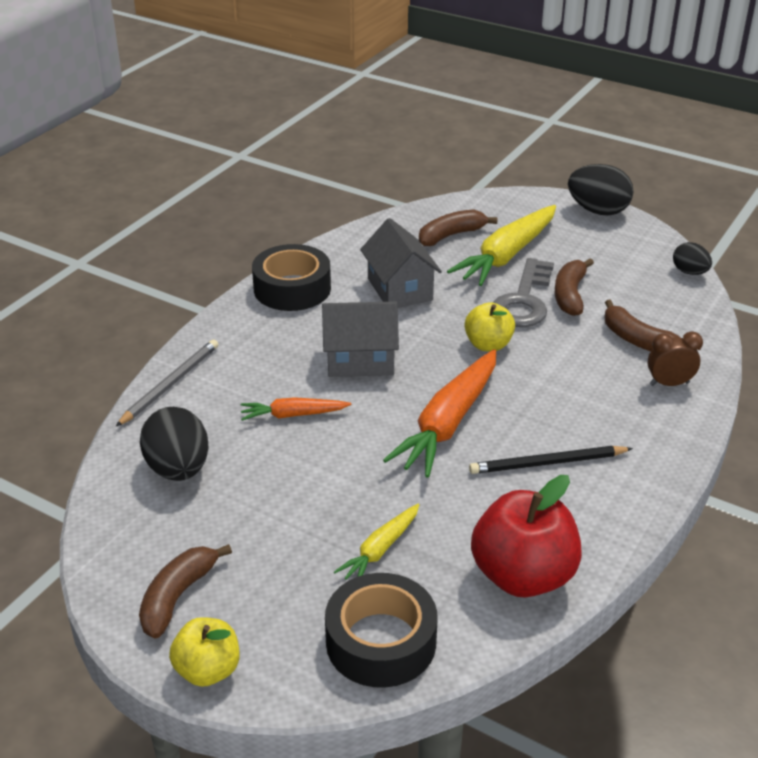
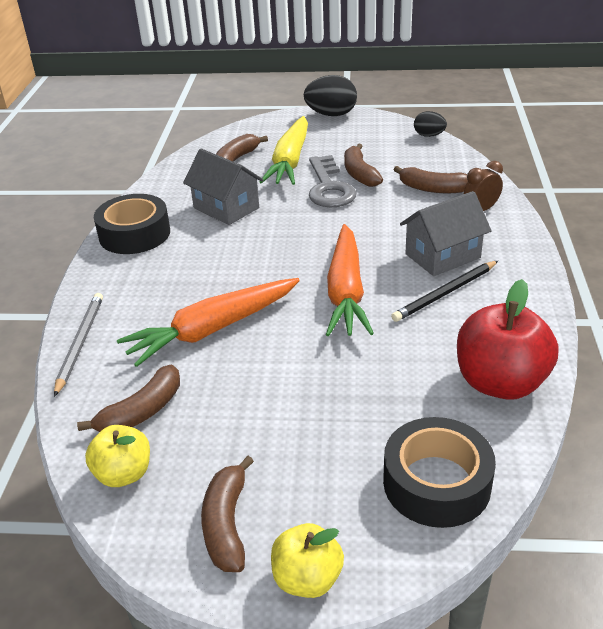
camera: 25 degrees left, 0 degrees up
(178, 469) = (142, 411): black egg -> brown banana
(293, 415) = (212, 329): orange carrot -> orange carrot, size x1.88
(360, 360) = (236, 269): grey house -> grey house (442, 256)
(380, 550) = (373, 408): yellow carrot -> none
(488, 345) = (328, 225): yellow apple -> yellow apple (124, 474)

